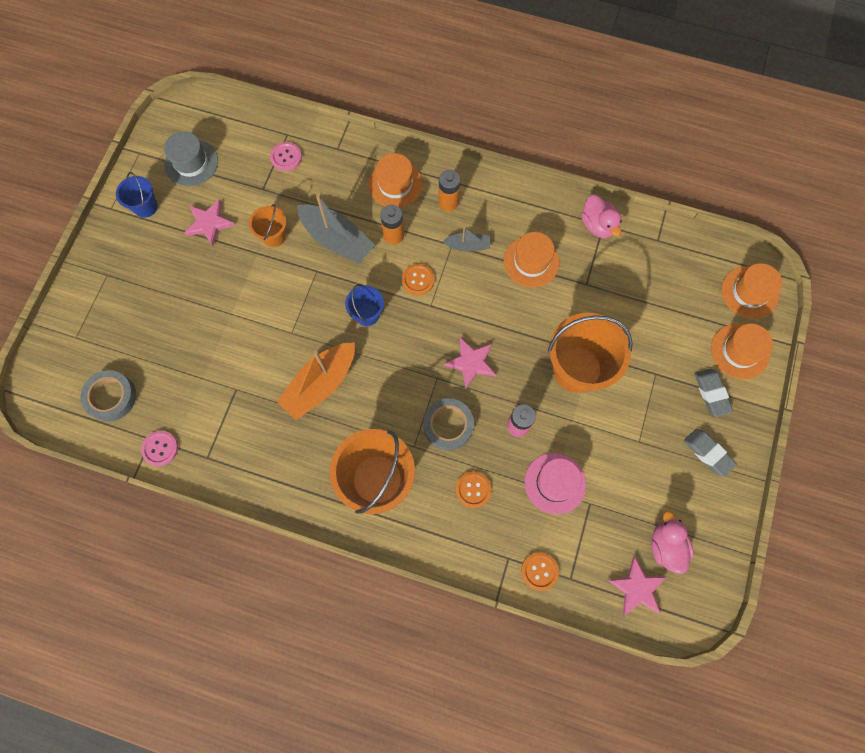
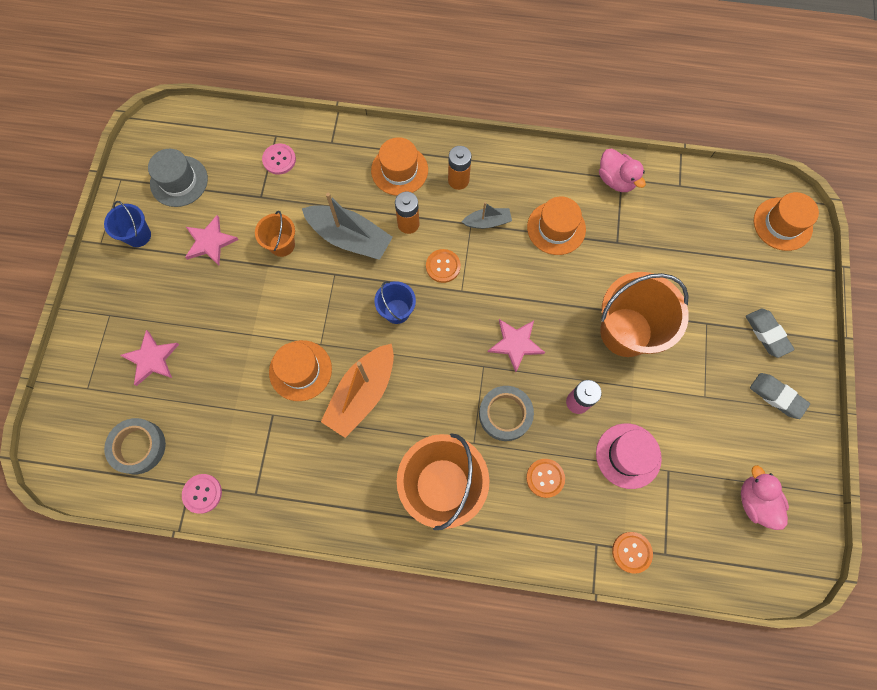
camera: 10 degrees left, 0 degrees up
(637, 588) = (735, 551): pink star -> pink star (151, 359)
(739, 351) = (786, 286): orange hat -> orange hat (300, 370)

